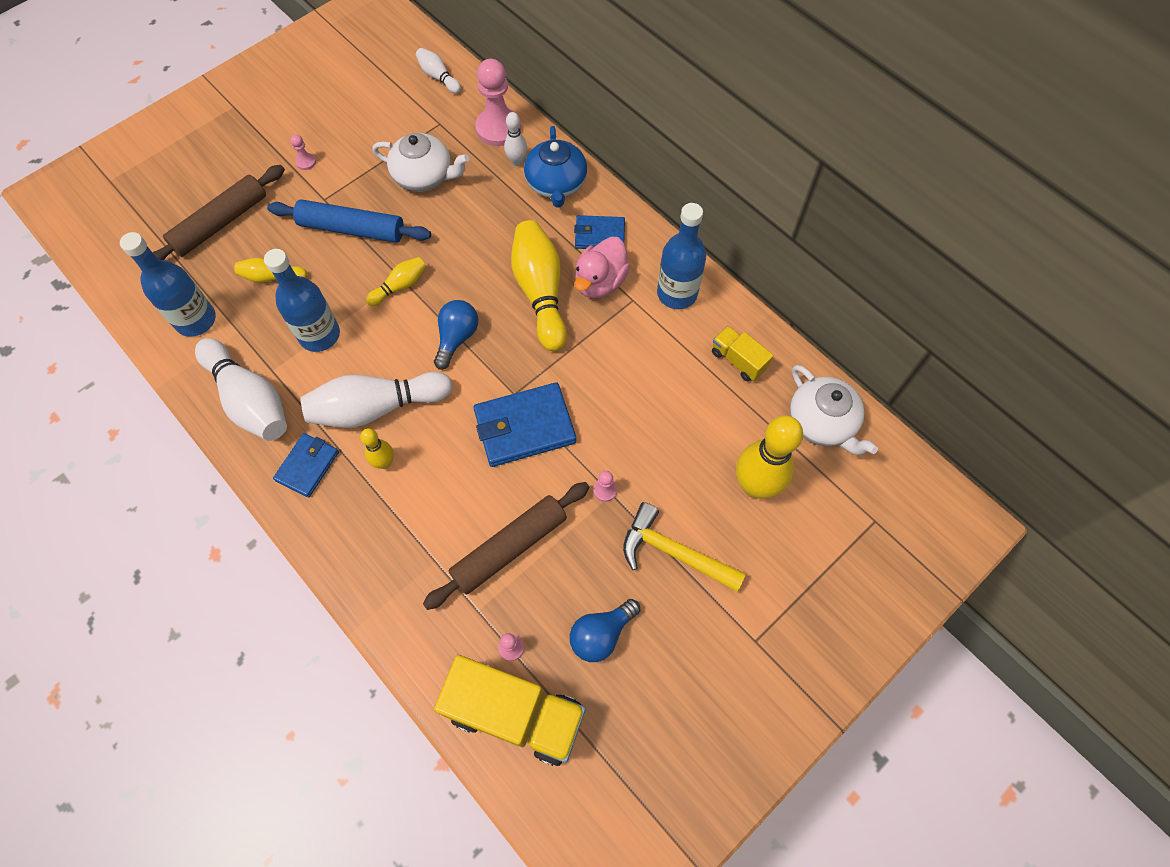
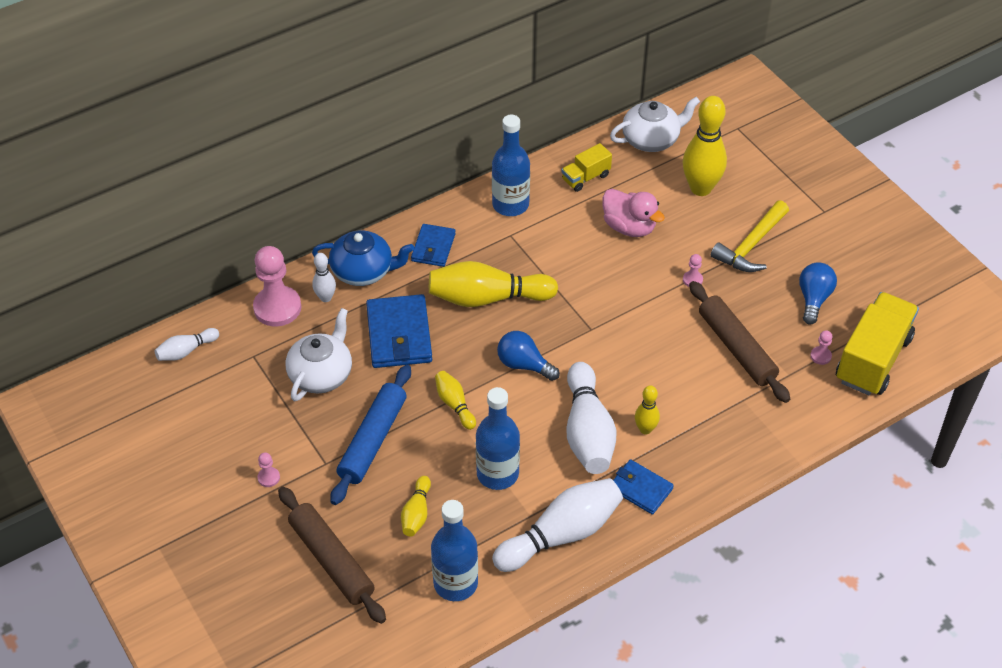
camera: 80 degrees left, 15 degrees down
(524, 427) = (625, 325): blue wallet -> blue wallet (399, 335)
(600, 282) = (486, 254): pink duck -> pink duck (629, 227)
(601, 634) = (813, 299): blue light bulb -> blue light bulb turned 135 degrees counterclockwise

